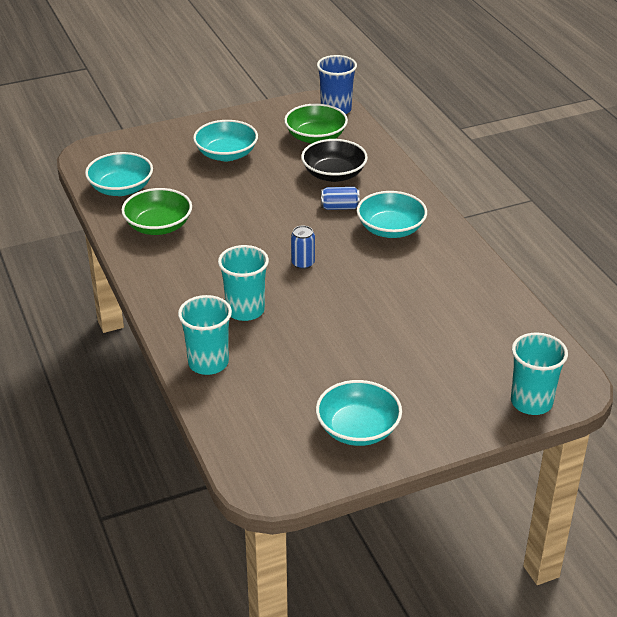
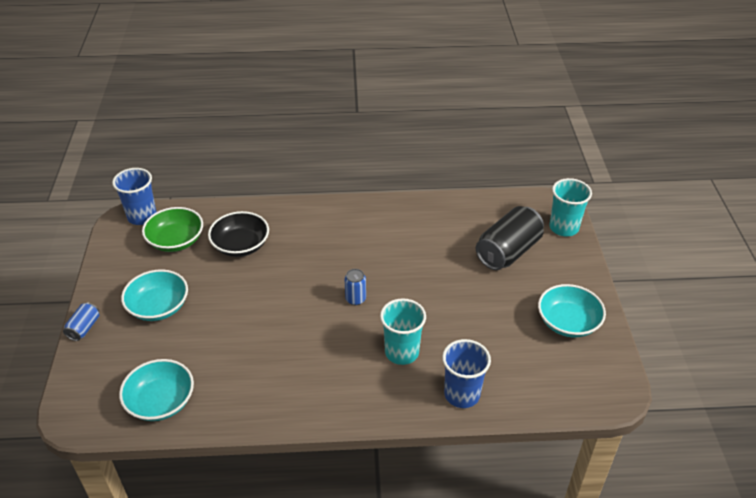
camera: 70 degrees left, 5 degrees up
(158, 226) = (245, 385): green bowl -> none
(208, 363) = (462, 394): turquoise cup -> blue cup
(339, 207) = (290, 255): blue can -> blue can (84, 328)
(390, 229) = (338, 235): turquoise bowl -> none
(450, 360) = (508, 252): none -> black can

